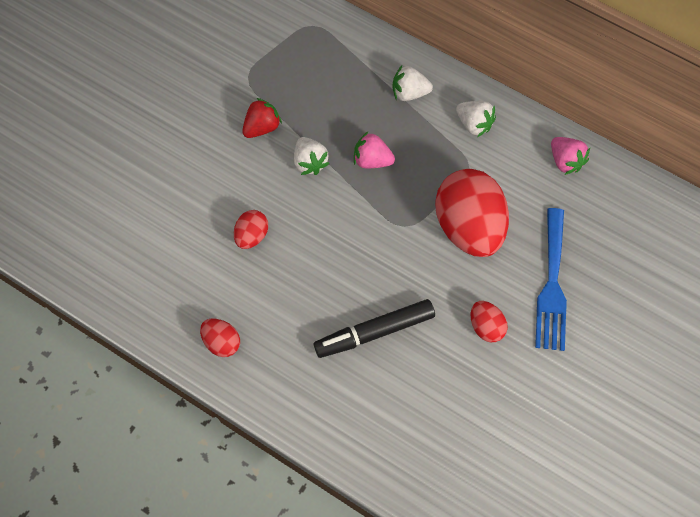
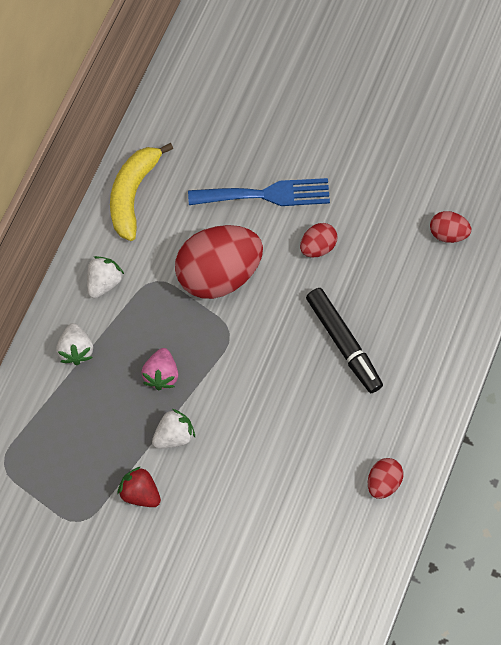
camera: 100 degrees left, 0 degrees up
(252, 235) = (266, 477): red egg -> red egg (448, 233)
(565, 161) = (133, 194): pink strawberry -> yellow banana

